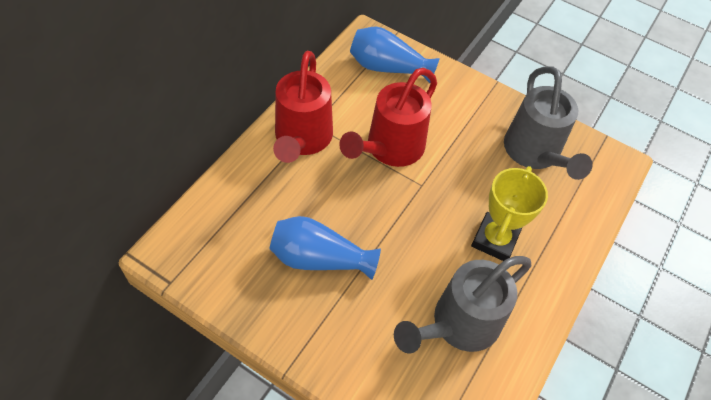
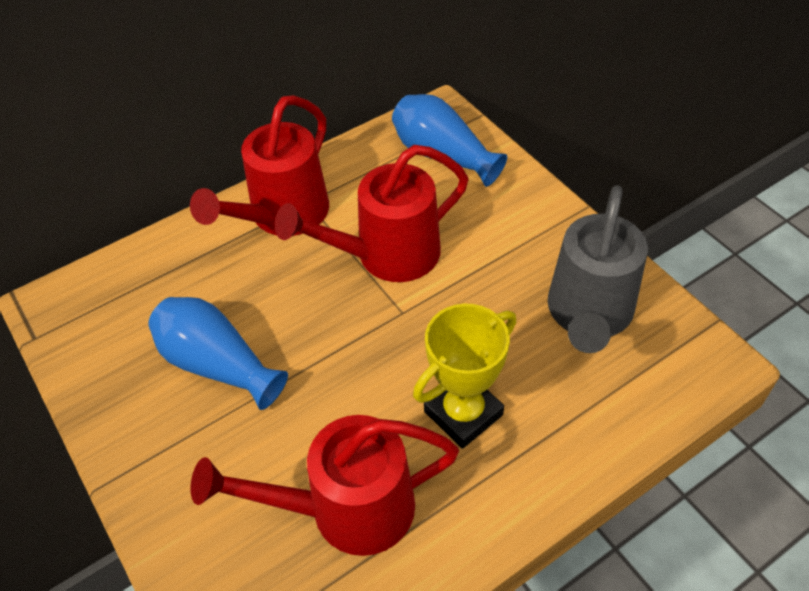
camera: 30 degrees right, 5 degrees down
(458, 325) = (346, 509): grey watering can -> red watering can

